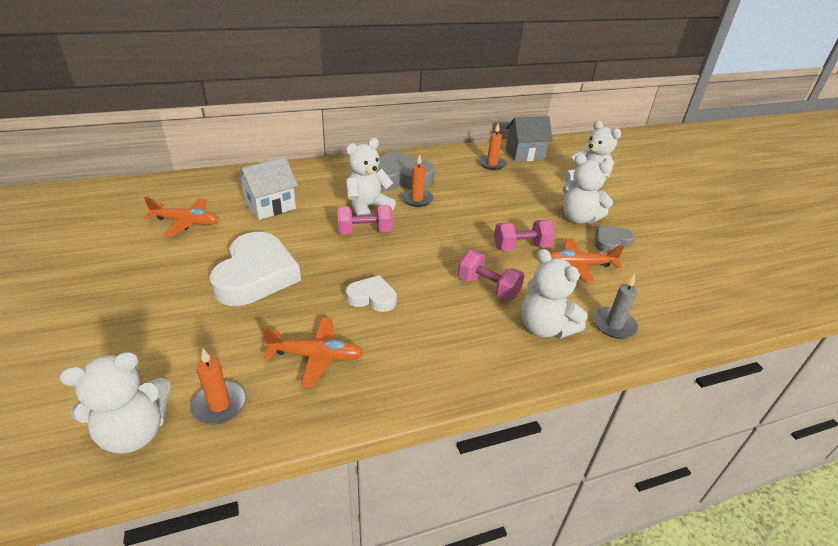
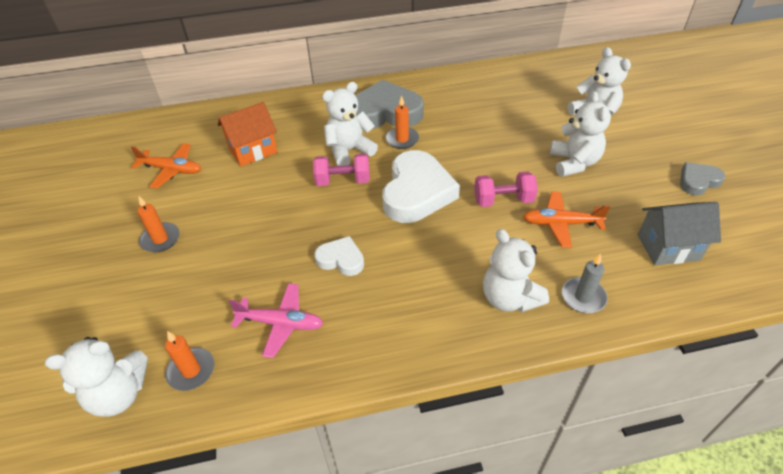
camera: 10 degrees right, 10 degrees up
(256, 275) = (233, 232): white heart -> white heart (417, 192)
(270, 207) = (253, 150): white house -> orange house
(316, 356) = (281, 323): orange plane -> pink plane
(488, 288) = (459, 250): pink dumbbell -> none
(492, 164) = (490, 91): orange candle -> orange candle (160, 239)
(524, 155) = (530, 77): grey house -> grey house (668, 247)
(578, 218) = (574, 163): white teddy bear -> white teddy bear turned 135 degrees counterclockwise
(611, 242) = (603, 194): grey heart -> grey heart (698, 181)

